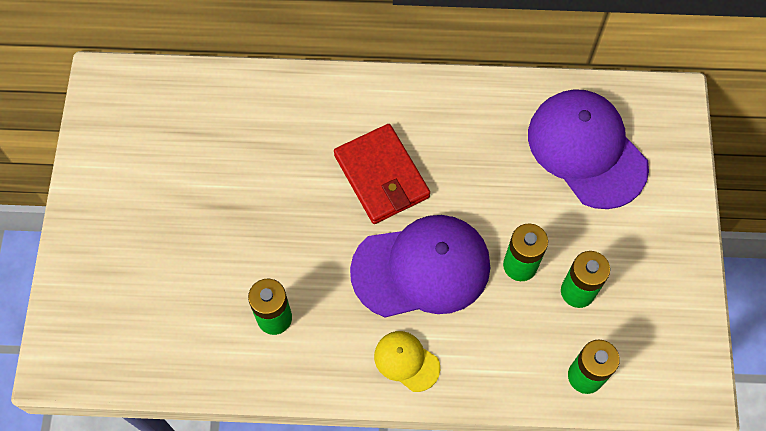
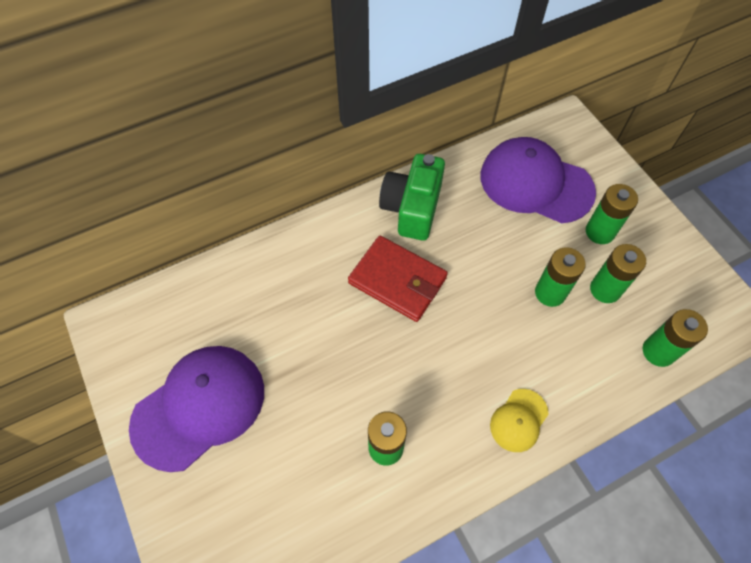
camera: 30 degrees left, 5 degrees down
(406, 361) = (519, 420): yellow cap -> yellow cap turned 60 degrees counterclockwise
(421, 268) = (478, 336): purple cap -> purple cap (199, 407)
(443, 112) = (412, 208): none -> green camera
(616, 233) = (600, 232): none -> green battery

